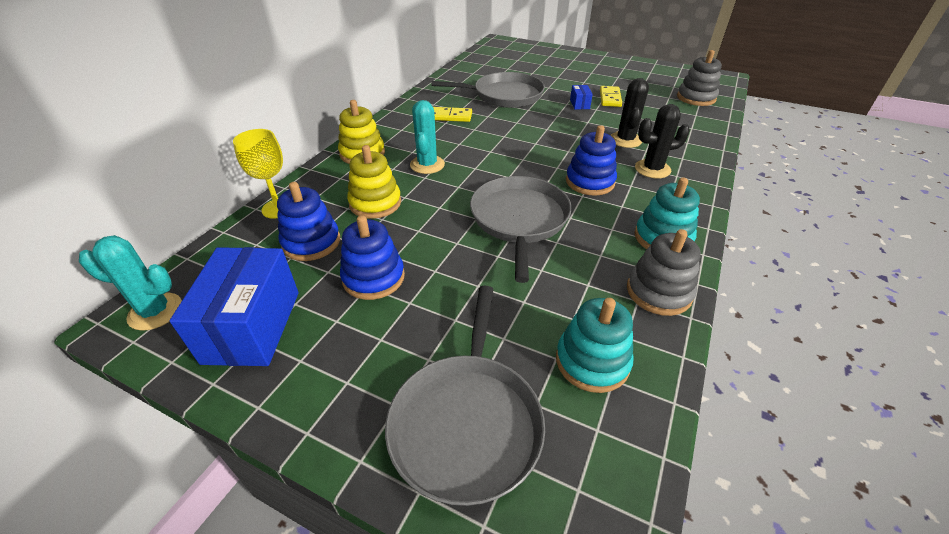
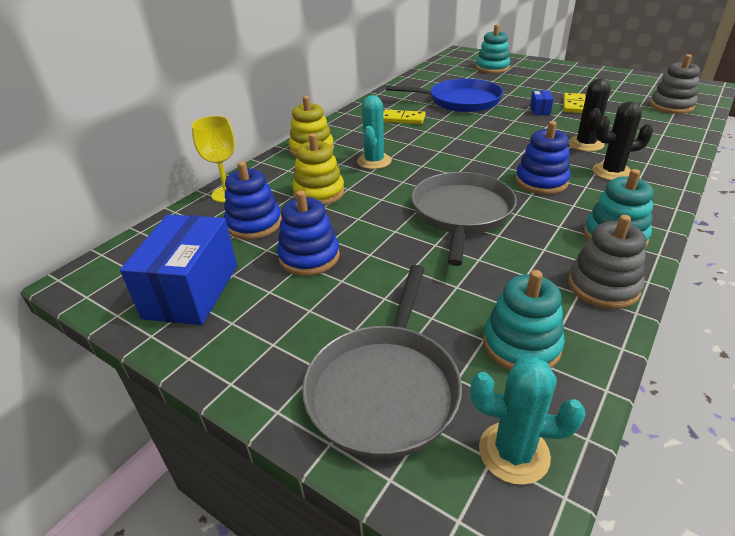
camera: 10 degrees right, 5 degrees down
(155, 311) = (108, 273): turquoise cactus -> turquoise cactus (513, 453)
(504, 95) = (460, 101): grey pan -> blue pan
(530, 59) = (492, 68): none -> turquoise stacking toy

